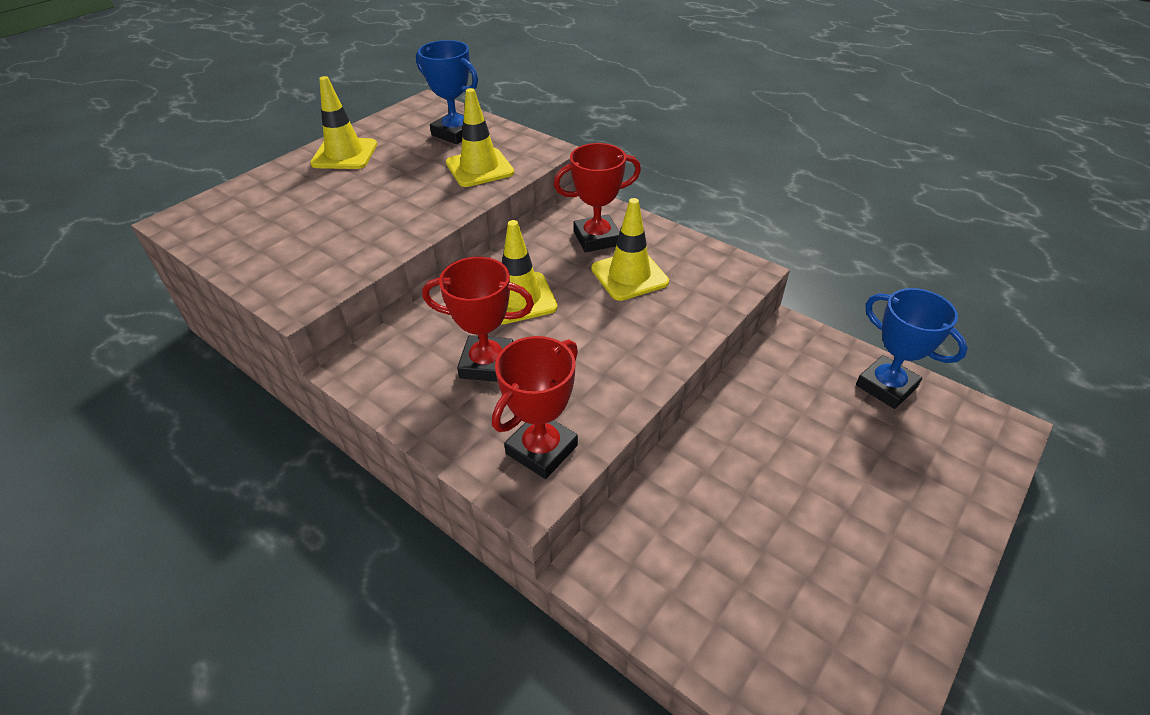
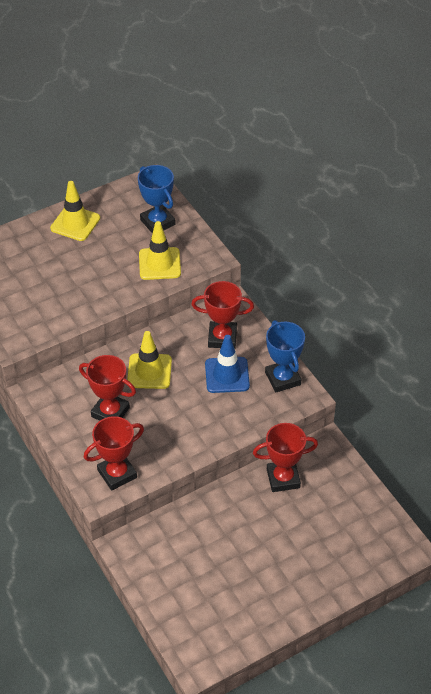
camera: 20 degrees right, 5 degrees up
(629, 275) = (227, 375): yellow traffic cone -> blue traffic cone
(769, 388) = (283, 478): none -> red trophy
(886, 386) = (357, 500): blue trophy -> blue trophy (282, 378)

